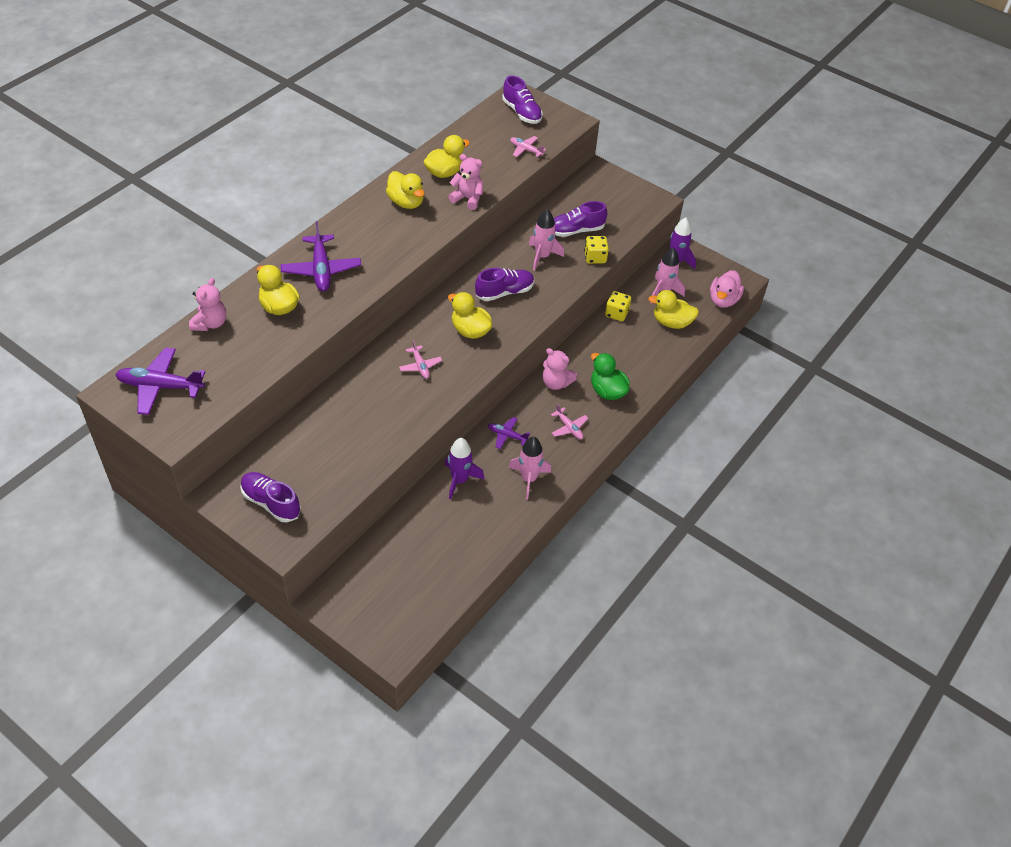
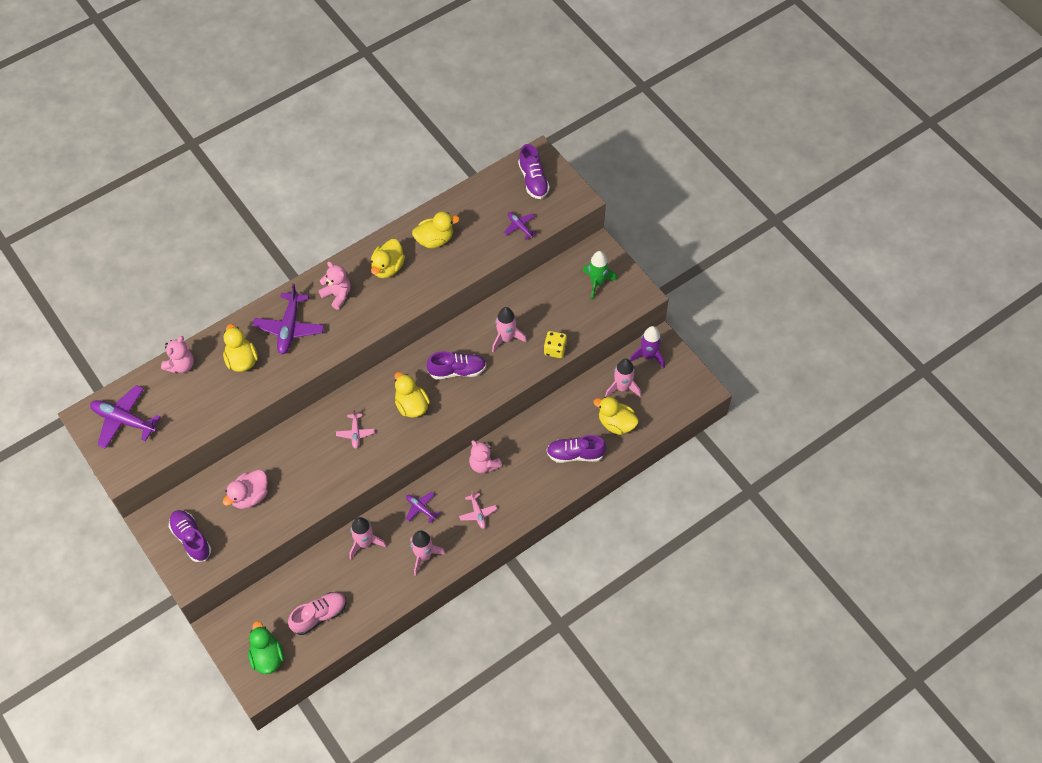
camera: 20 degrees right, 10 degrees up
(406, 202) = (388, 268): yellow duck -> yellow duck turned 45 degrees clockwise
(437, 562) = (319, 616): none -> pink shoe
(459, 480) = (364, 543): purple rocket -> pink rocket
(467, 198) = (444, 274): pink teddy bear -> pink teddy bear (337, 295)
(525, 150) = (520, 227): pink plane -> purple plane
(576, 230) = (549, 315): purple shoe -> purple shoe (575, 454)
(607, 391) = (526, 484): green duck -> green duck (267, 657)
(610, 198) = (597, 283): none -> green rocket
(616, 313) = (568, 402): yellow dice -> none
(723, 300) = (676, 409): pink duck -> pink duck (250, 496)

